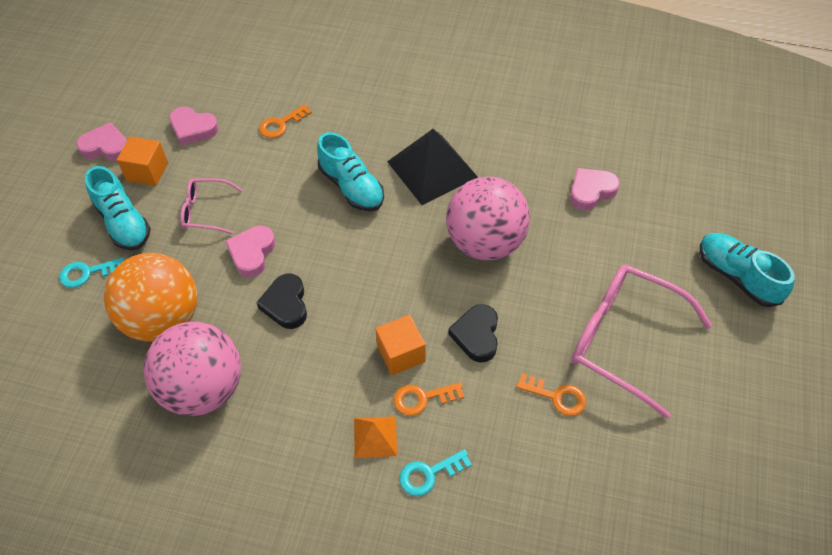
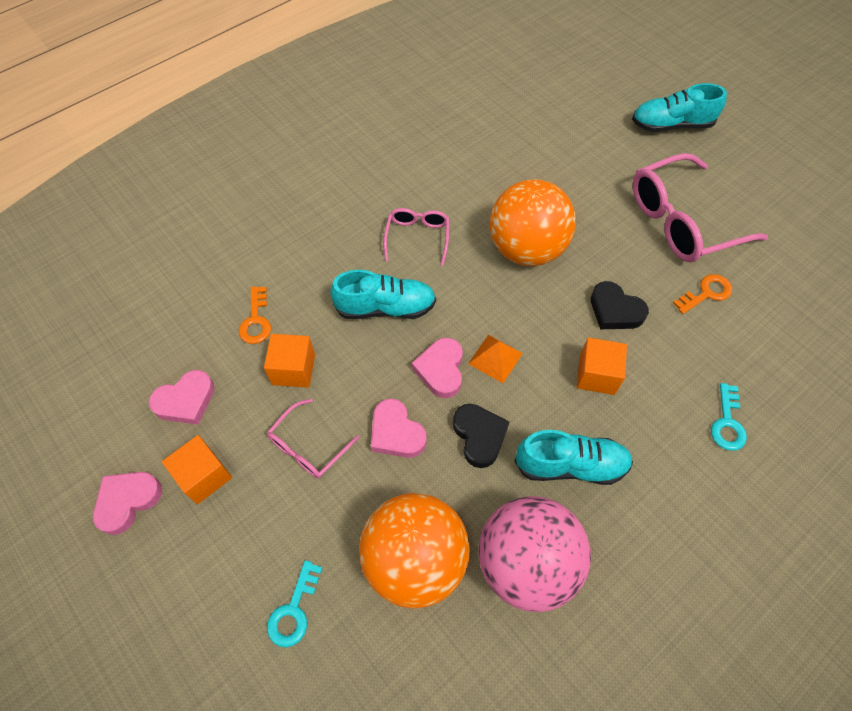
camera: 55 degrees left, 5 degrees up
(123, 223) = (255, 536): turquoise shoe -> turquoise shoe (571, 465)
(258, 167) = (293, 369): none -> orange cube
(286, 304) = (479, 436): black heart -> black heart turned 135 degrees counterclockwise
(375, 436) = (668, 443): orange pyramid -> orange pyramid (495, 358)
(422, 398) = (651, 385): orange key -> none
(432, 169) = (417, 238): black pyramid -> pink glasses
(485, 242) = (526, 249): pink ball -> orange ball
(591, 191) = (530, 153): pink heart -> pink heart (441, 370)

